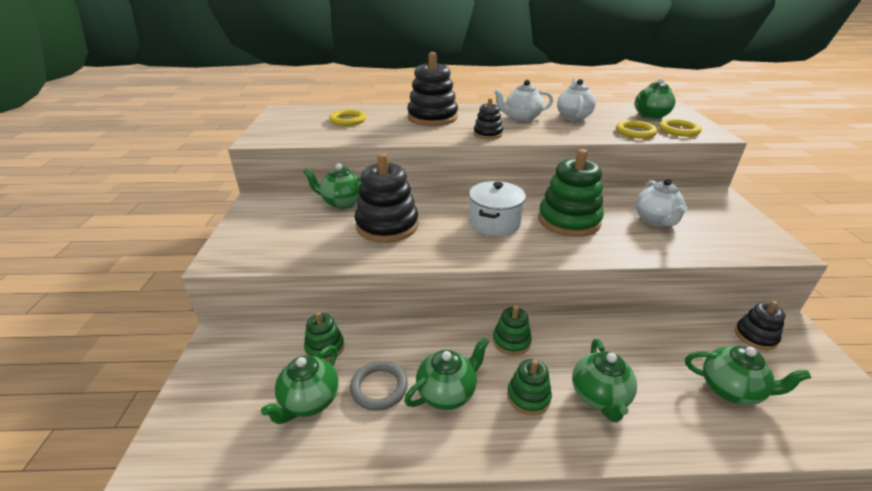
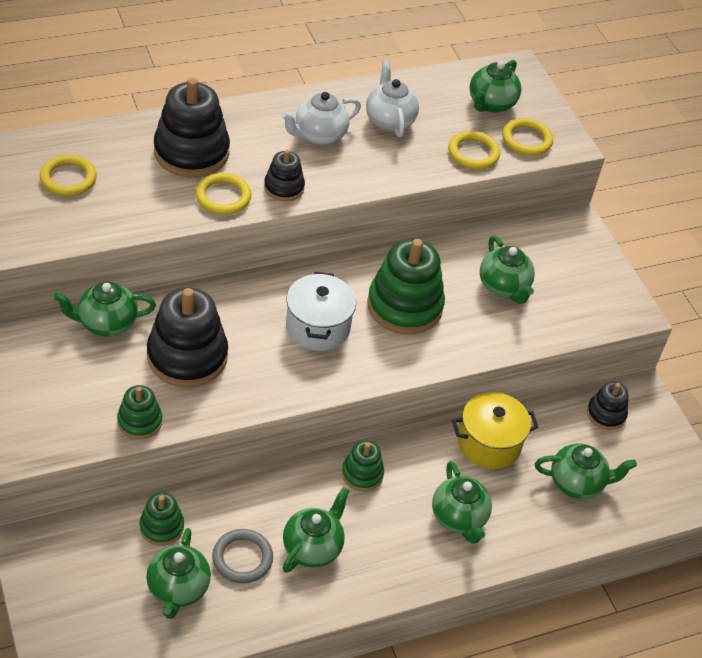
camera: 25 degrees left, 15 degrees up
(443, 134) = (223, 197): none -> yellow ring
(528, 397) = (392, 534): green stacking toy -> green stacking toy (139, 421)
(635, 339) = (489, 444): none -> yellow pot
(656, 220) = (503, 287): white teapot -> green teapot

